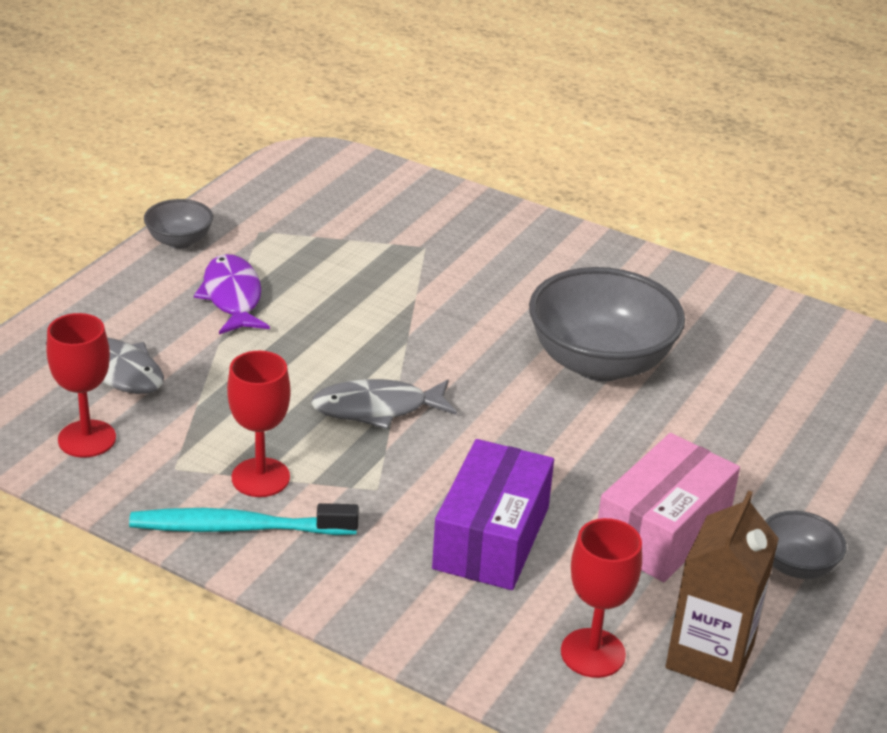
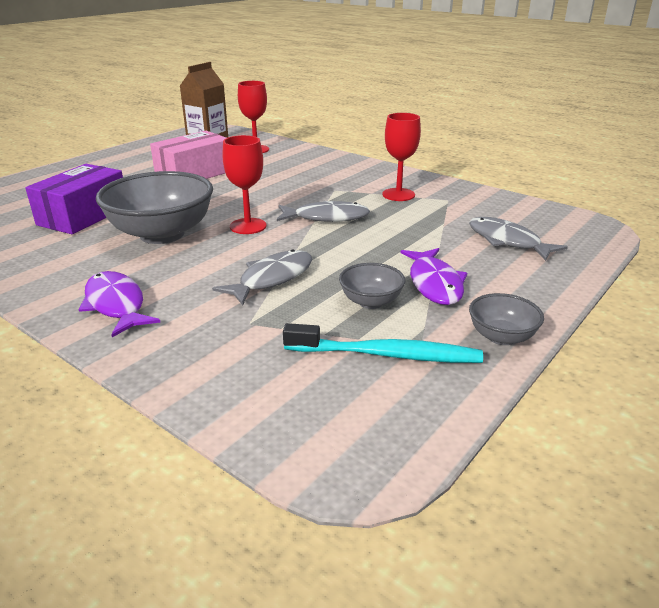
camera: 170 degrees left, 5 degrees down
(87, 439) = (505, 211): red goblet -> red goblet (248, 226)
(238, 528) = (408, 180): turquoise toothbrush -> turquoise toothbrush (386, 354)
(421, 297) = (272, 279): none -> grey fish
(491, 537) = (281, 174): purple box -> purple box (83, 216)
(570, 260) = (116, 304): none -> purple fish
(796, 566) = (142, 164): grey bowl -> grey bowl (371, 302)

